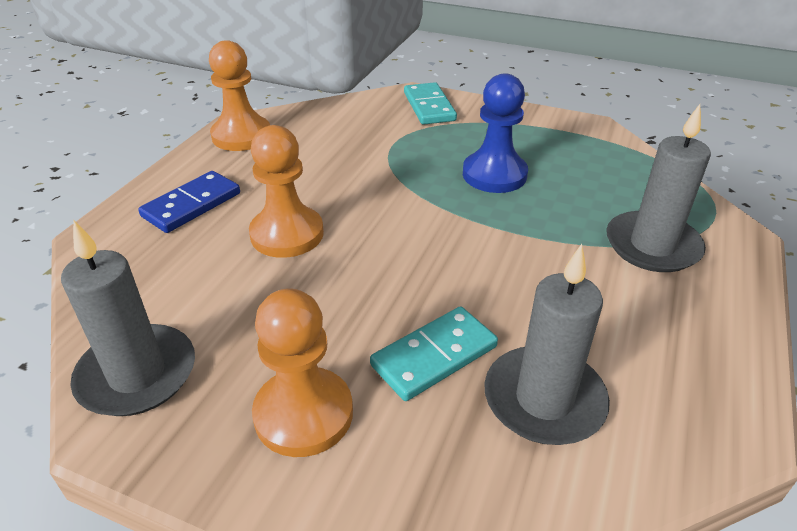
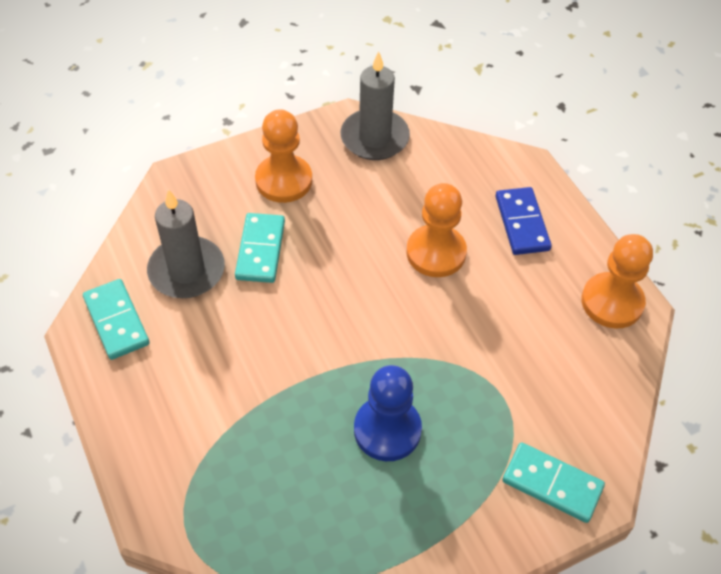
camera: 130 degrees right, 15 degrees up
(652, 246) = (209, 445): grey candle -> none
(683, 407) = (116, 321): none -> turquoise domino

